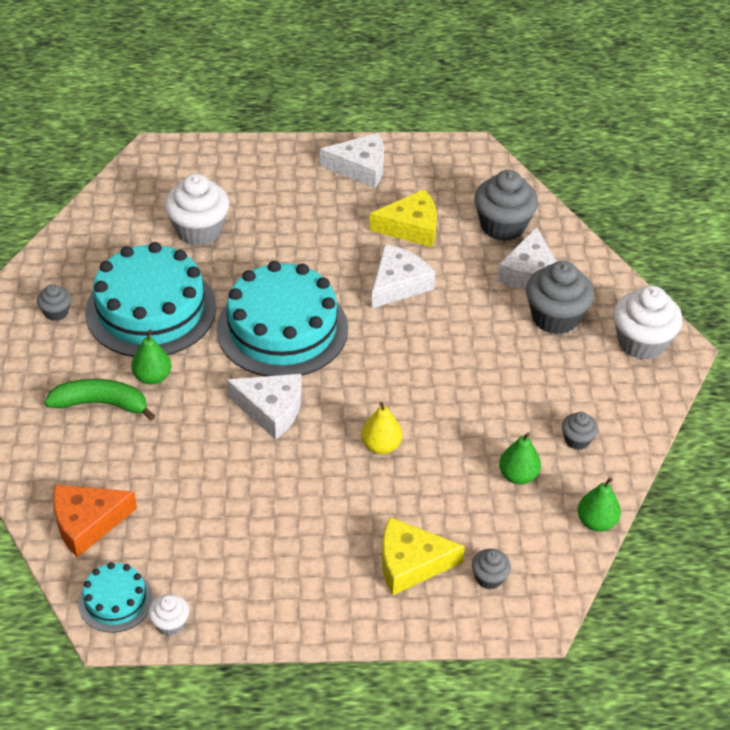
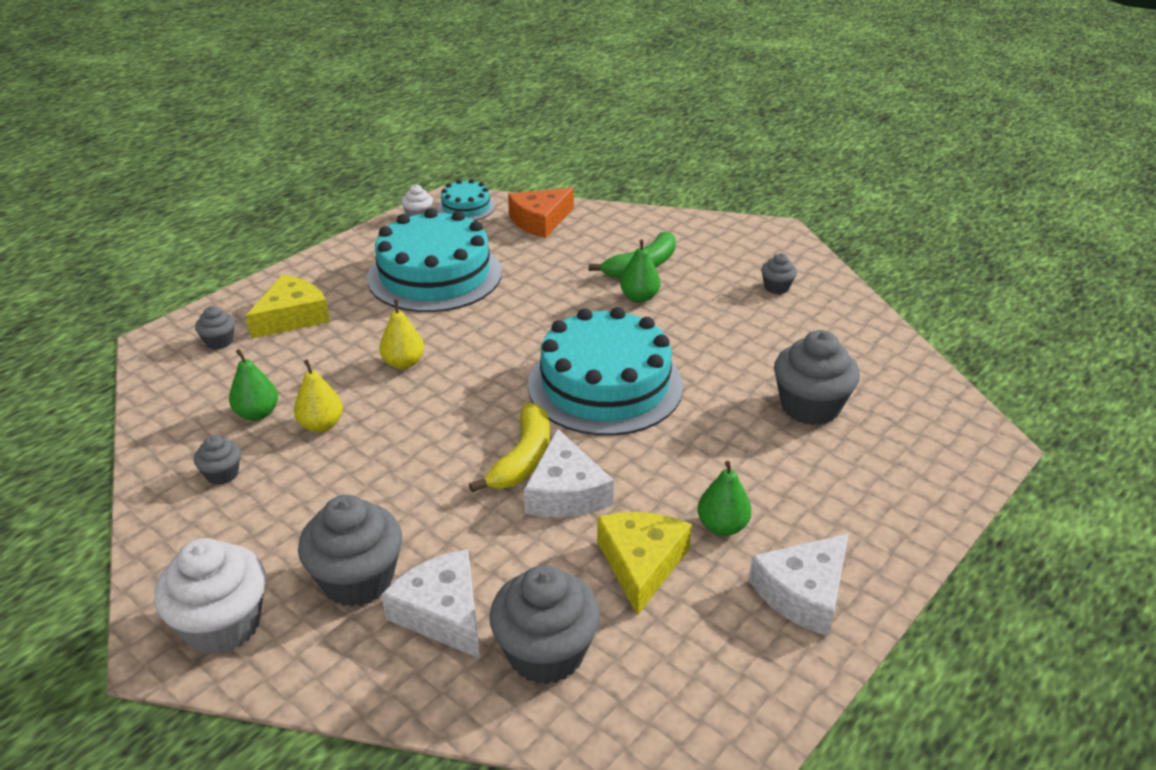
camera: 135 degrees right, 10 degrees down
(87, 523) = (540, 221): orange cheese -> orange cheese turned 150 degrees counterclockwise
(151, 309) = (722, 330): turquoise cake -> turquoise cake (434, 275)
(199, 230) = (810, 407): white cupcake -> grey cupcake
(271, 409) = (523, 332): white cheese -> none
(395, 319) = (523, 459): none -> yellow banana
(411, 227) = (641, 563): yellow cheese -> yellow cheese turned 150 degrees clockwise
(485, 433) = (321, 425): none -> yellow pear
(596, 522) = (150, 424): green pear -> green pear (722, 526)

